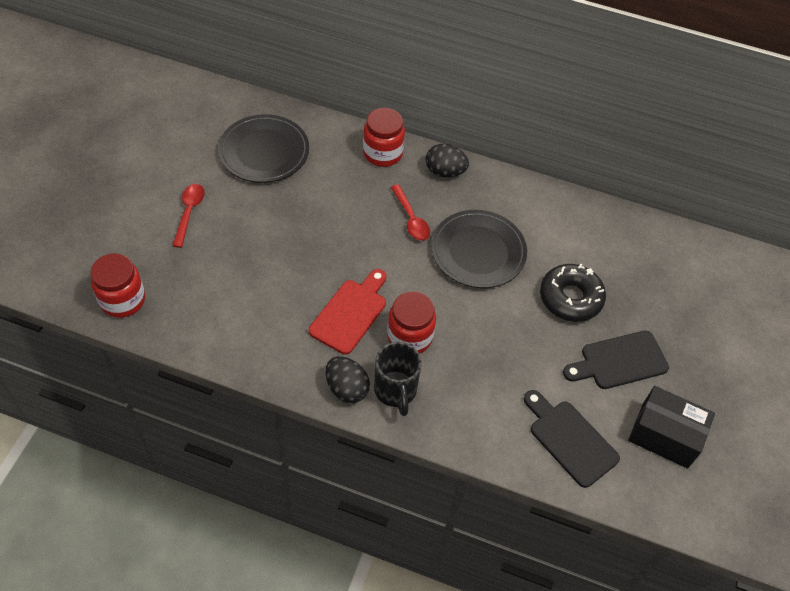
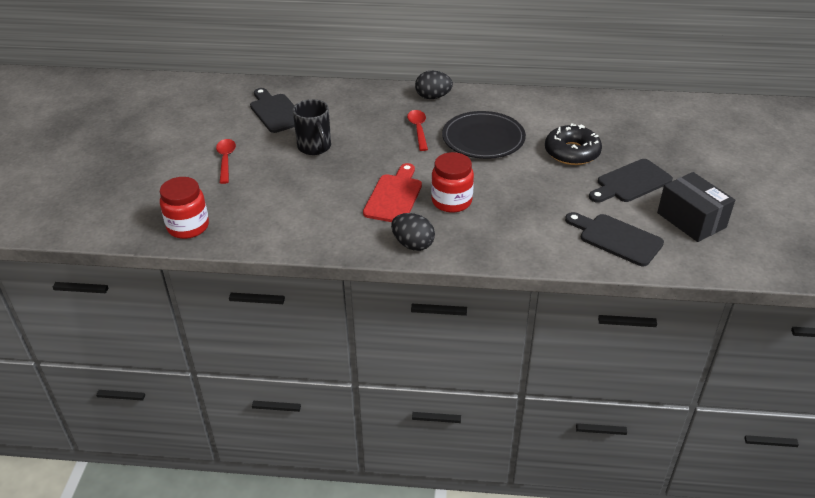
camera: 10 degrees left, 15 degrees down
(264, 152) = (276, 112): black plate -> black cutting board
(382, 153) = (376, 95): red jar -> none
(395, 391) = (455, 237): black mug -> black mug (315, 147)
(411, 219) = (418, 129): red spoon -> red spoon turned 150 degrees counterclockwise
(664, 435) = (691, 220): black box -> black box turned 45 degrees clockwise

